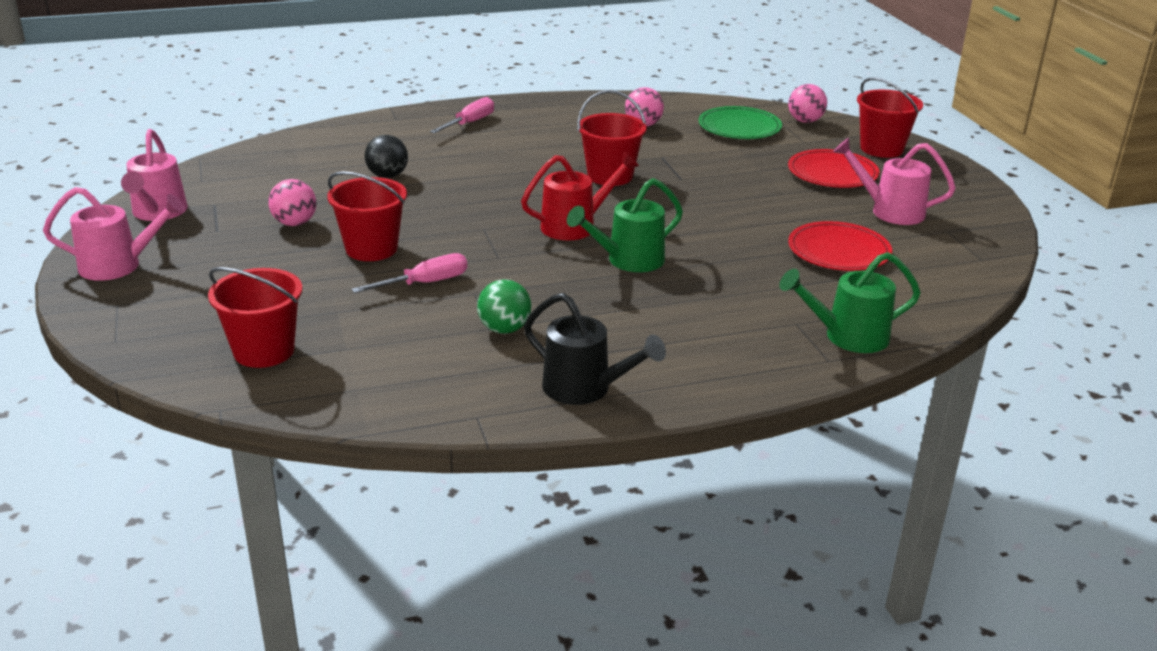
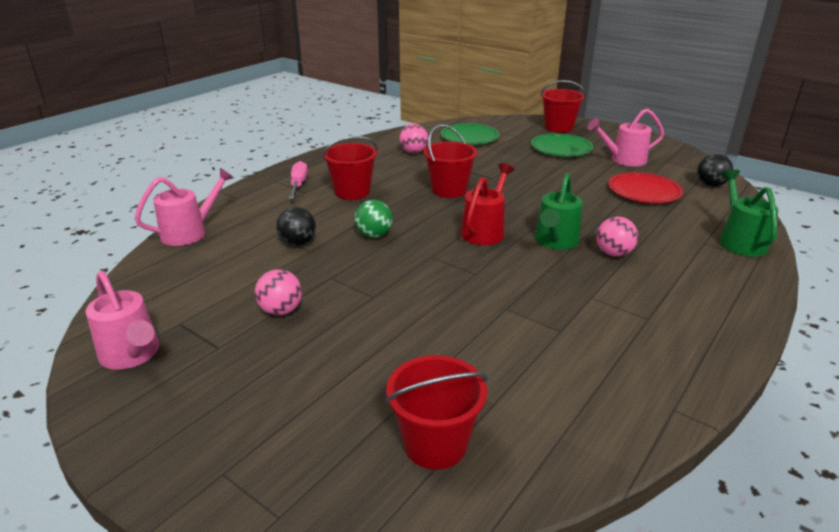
camera: 35 degrees left, 0 degrees up
(120, 265) = (166, 428): pink watering can -> pink watering can (190, 232)
(371, 249) = (377, 306): red bucket -> red bucket (352, 192)
(425, 283) = (461, 316): pink screwdriver -> none
(504, 329) = (570, 327): green ball -> green ball (374, 235)
(586, 389) = (692, 346): black watering can -> none
(805, 121) = (496, 124): pink ball -> pink ball (613, 253)
(832, 173) = (561, 148): red plate -> green plate
(847, 337) = (739, 240): green watering can -> green watering can turned 135 degrees clockwise
(948, 275) = (711, 185): none -> black ball

